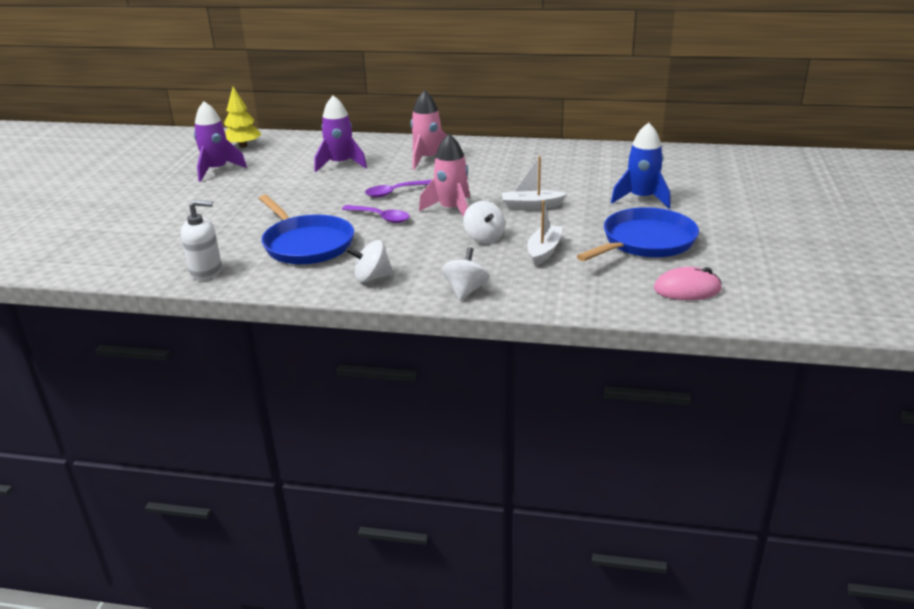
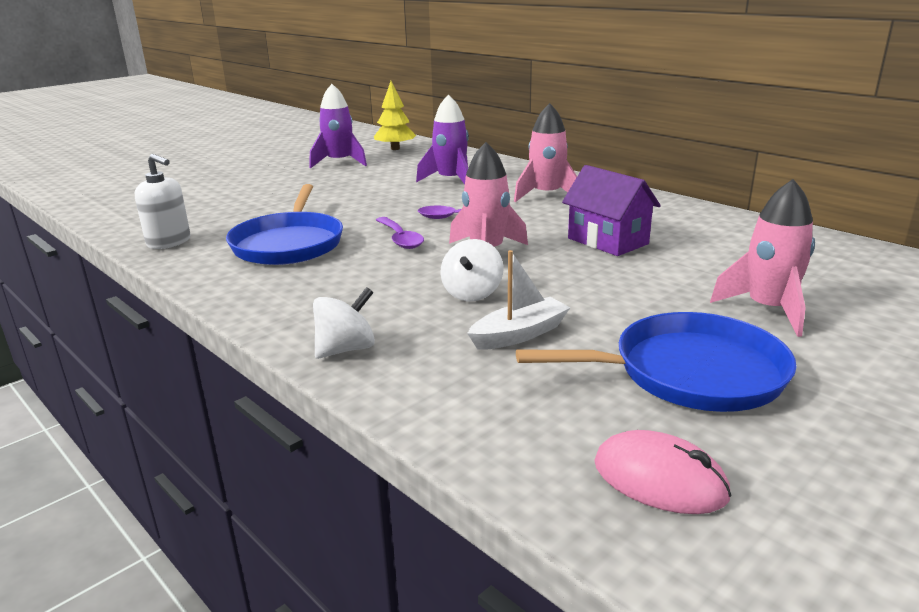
camera: 35 degrees right, 5 degrees down
(372, 278) = (282, 297): white spinning top -> none
(512, 182) = (607, 241): none -> purple house
(531, 206) = (589, 274): white boat -> none
(641, 199) = (768, 310): blue rocket -> pink rocket

